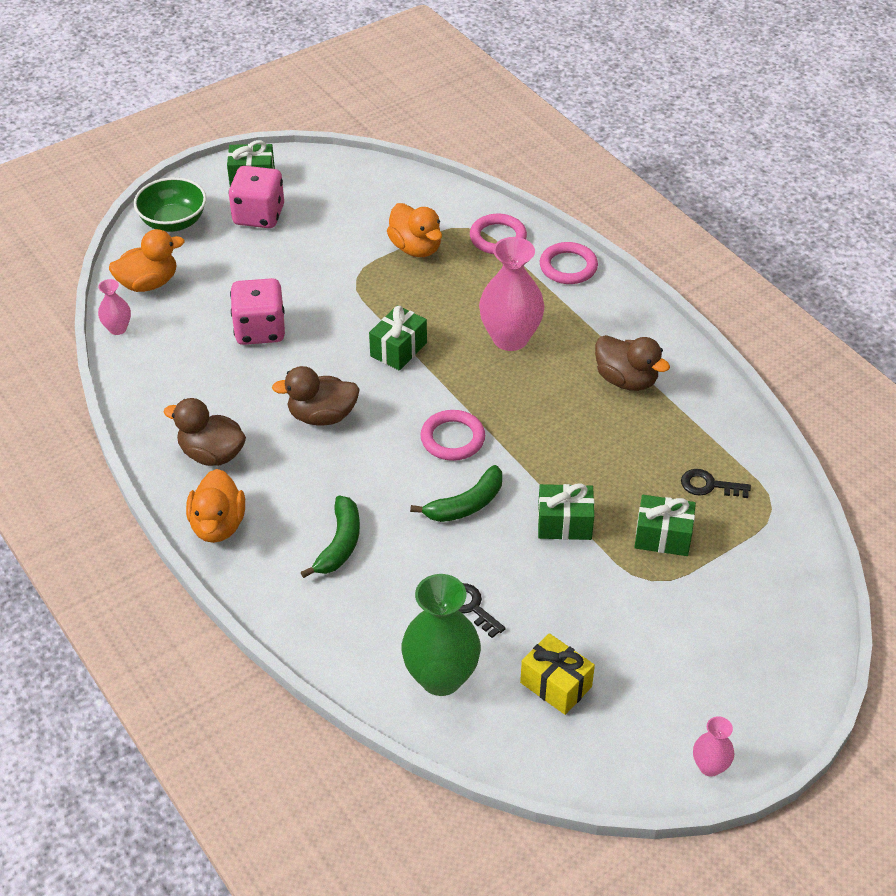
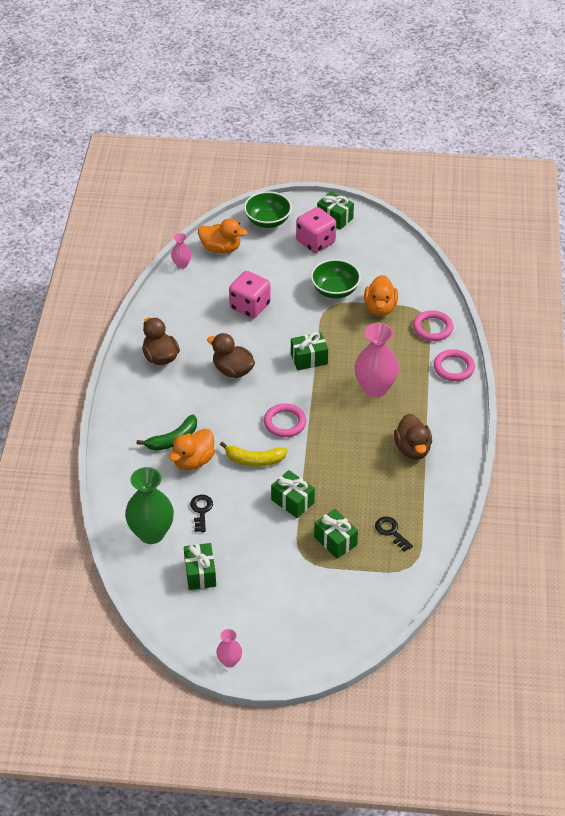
camera: 40 degrees right, 0 degrees up
(218, 525) = (127, 394): orange duck -> orange duck (193, 461)
(342, 256) = (335, 290): none -> green bowl
(466, 504) = (254, 460): green banana -> yellow banana
(556, 685) = (200, 573): yellow gift -> green gift

